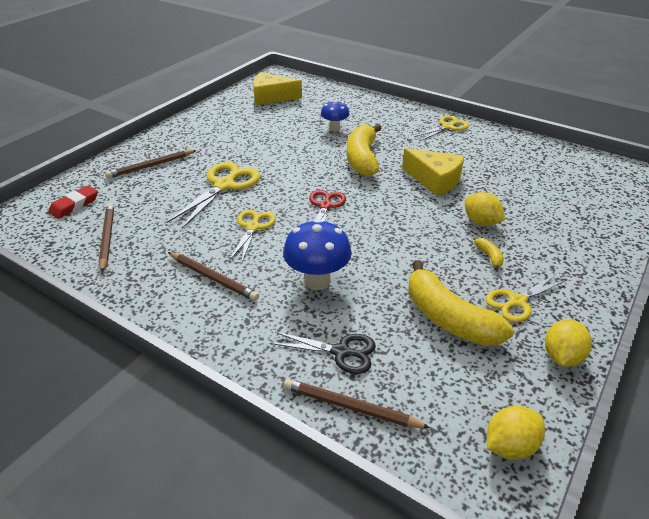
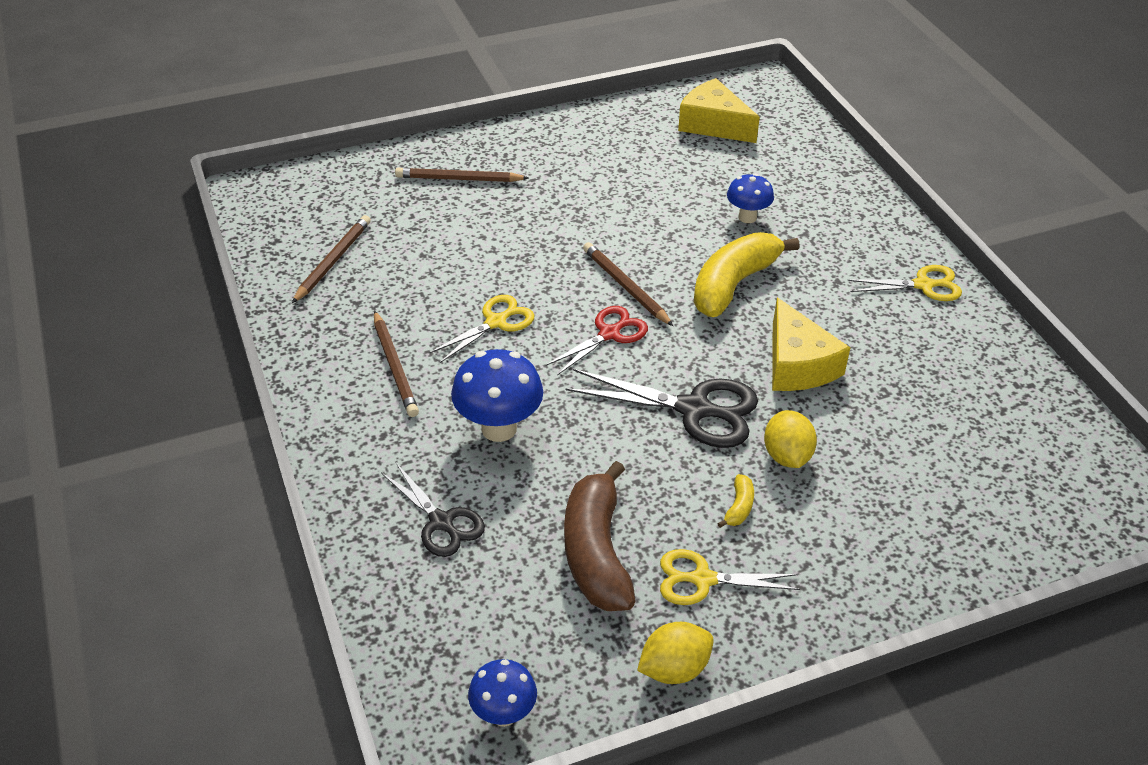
camera: 35 degrees right, 5 degrees up
(74, 205) = (334, 200): red eraser -> none
(224, 185) = (517, 246): yellow scissors -> none
(351, 407) = (393, 582): brown pencil -> brown pencil (625, 287)
(412, 222) = (694, 410): none -> black scissors
(448, 318) = (596, 552): yellow banana -> brown banana
(510, 446) = (503, 714): yellow lemon -> blue mushroom

